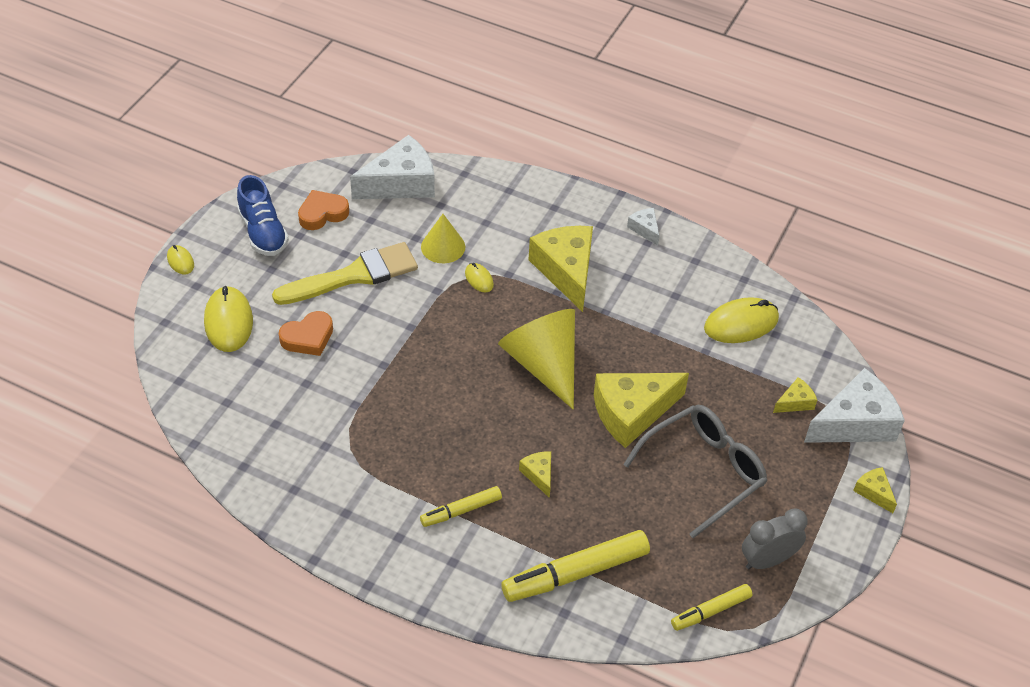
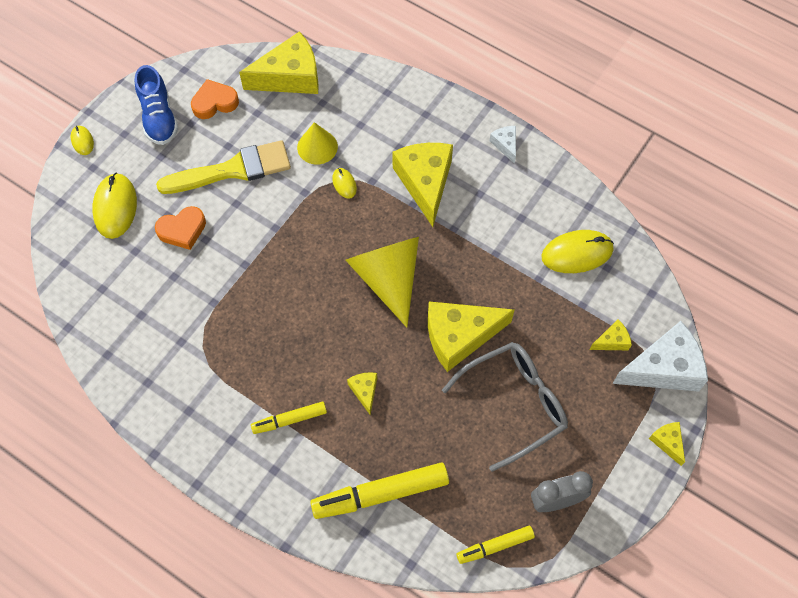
camera: 10 degrees right, 15 degrees up
(401, 183) = (290, 77): white cheese -> yellow cheese

